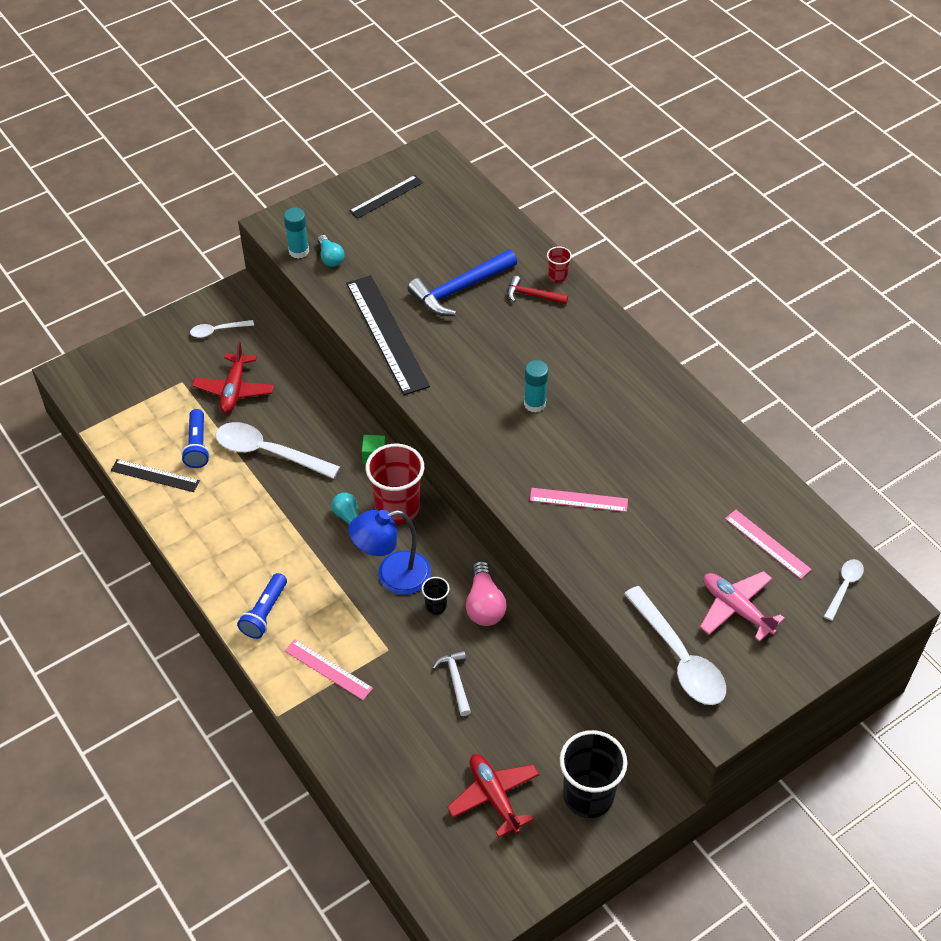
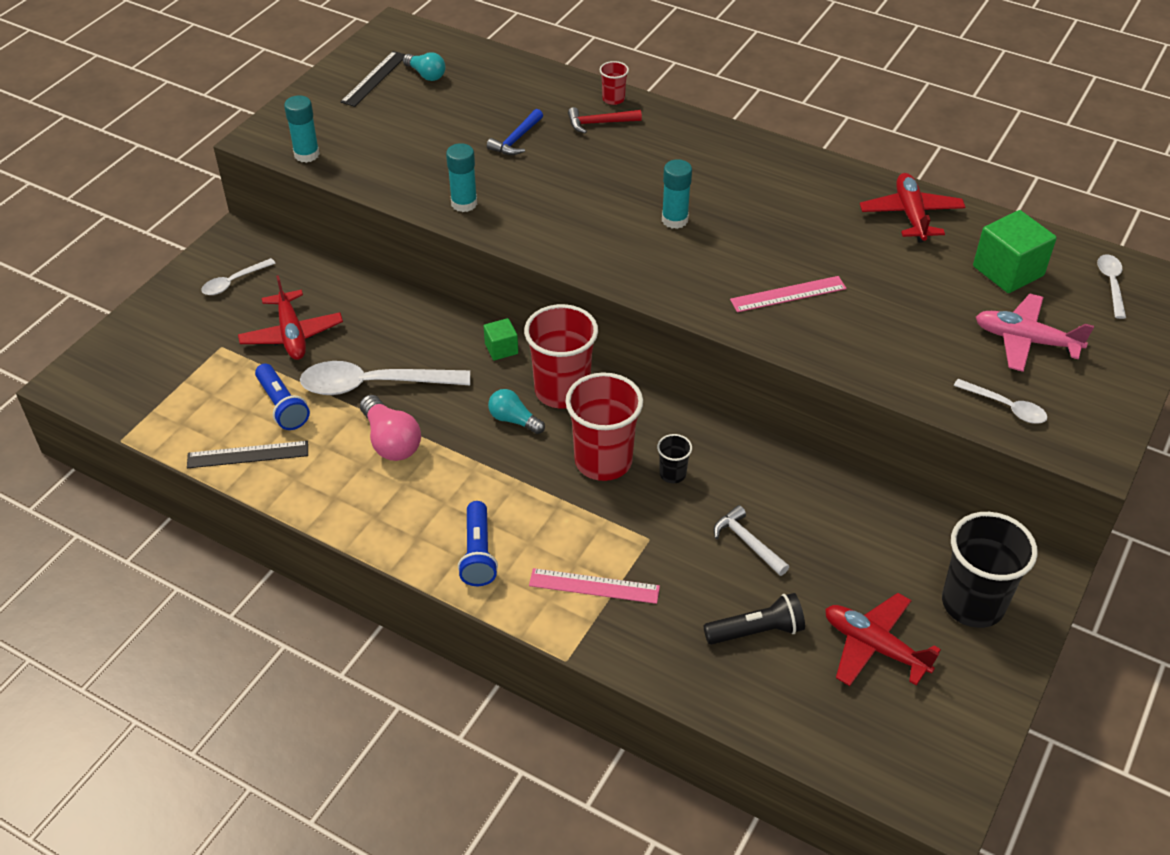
camera: 25 degrees left, 5 degrees down
(330, 258) = (348, 151): turquoise light bulb -> turquoise light bulb (426, 75)
(387, 334) = (464, 203): black ruler -> turquoise glue stick
(392, 576) = (603, 461): blue lamp -> red cup
(419, 750) = (757, 631): none -> black flashlight
(460, 289) = (516, 139): blue hammer -> blue hammer, size x0.54
(484, 604) = (725, 453): pink light bulb -> pink light bulb (391, 441)
(679, 657) = (1006, 407): white spoon -> white spoon, size x0.51
(724, 465) = (911, 215): none -> red plane
(767, 544) = (1008, 271): pink ruler -> green cube

